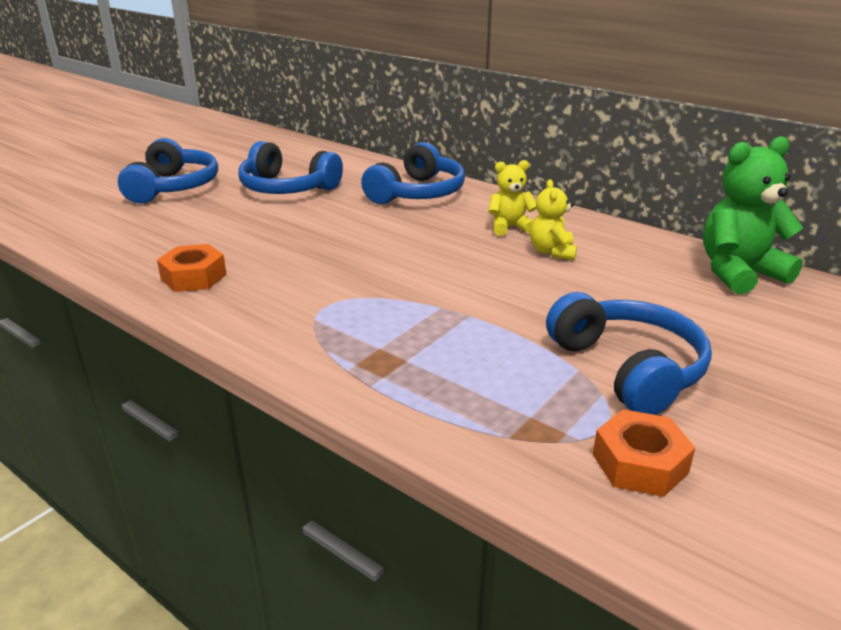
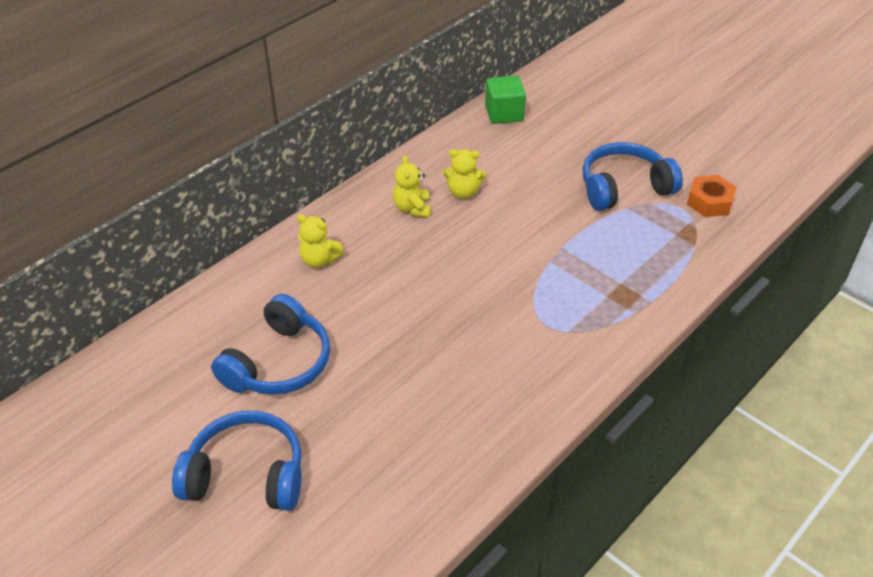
camera: 85 degrees left, 15 degrees up
(194, 277) = (492, 418): orange nut -> none
(417, 193) = (319, 260): blue headphones -> yellow teddy bear
(738, 273) = (504, 113): green teddy bear -> green cube

